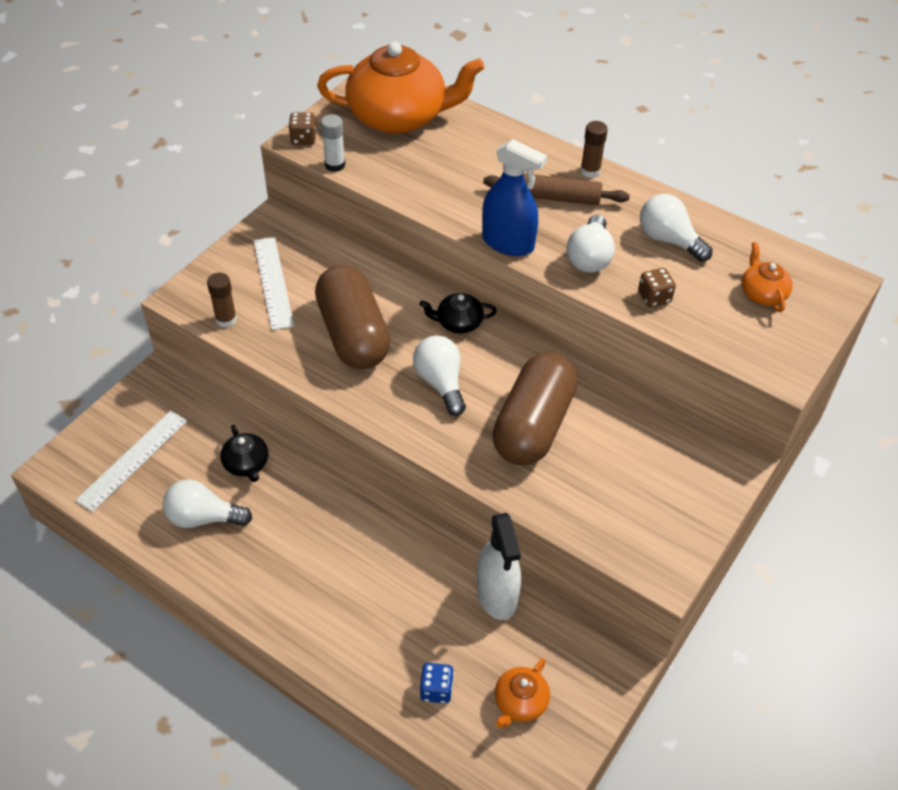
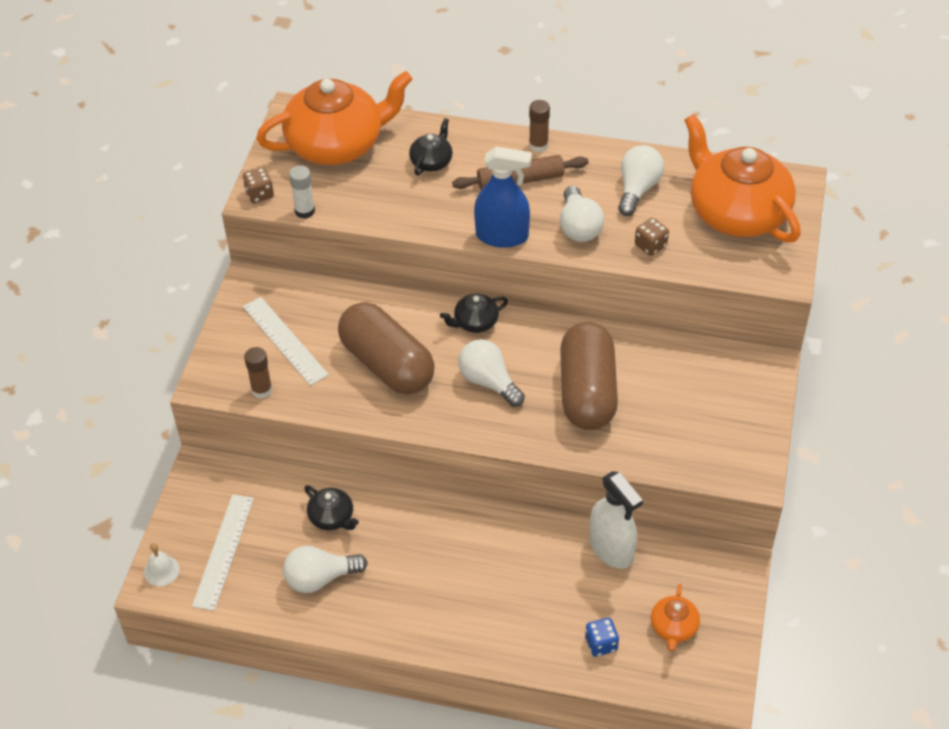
camera: 20 degrees left, 0 degrees up
(69, 457) = (161, 570): none -> white bell
(478, 156) = (432, 161): none -> black teapot
(668, 240) = (637, 189): white light bulb -> white light bulb turned 90 degrees clockwise
(762, 293) = (736, 213): orange teapot -> orange teapot, size x2.29

